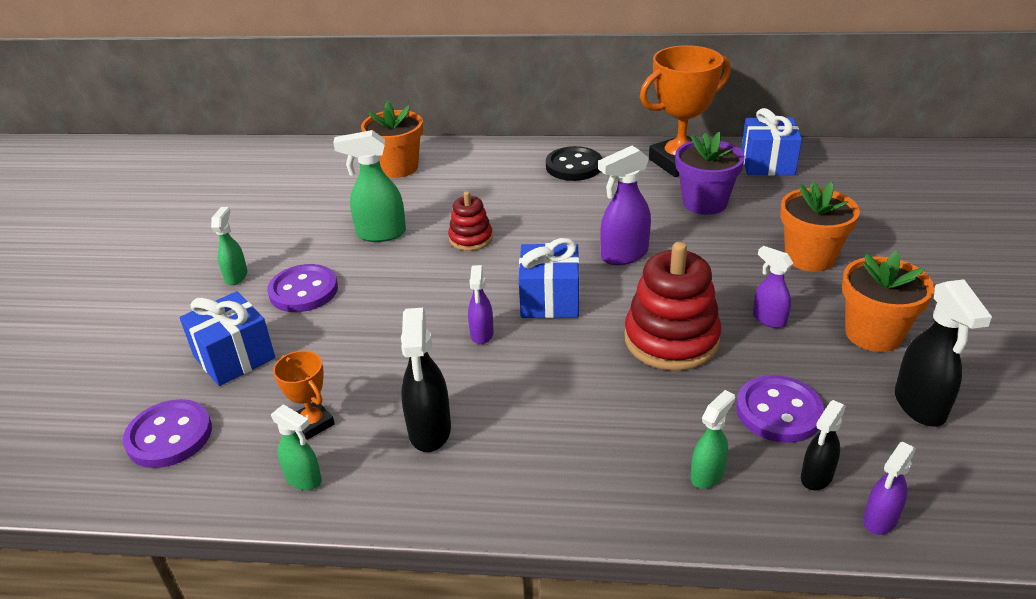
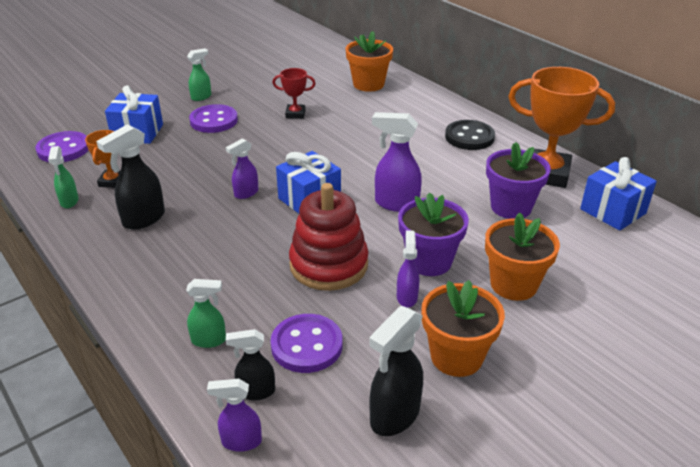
camera: 45 degrees right, 0 degrees up
(380, 234) = (295, 114): green spray bottle -> red trophy
(470, 238) = (333, 143): red stacking toy -> none
(731, 282) = (429, 261): none -> purple flower pot

